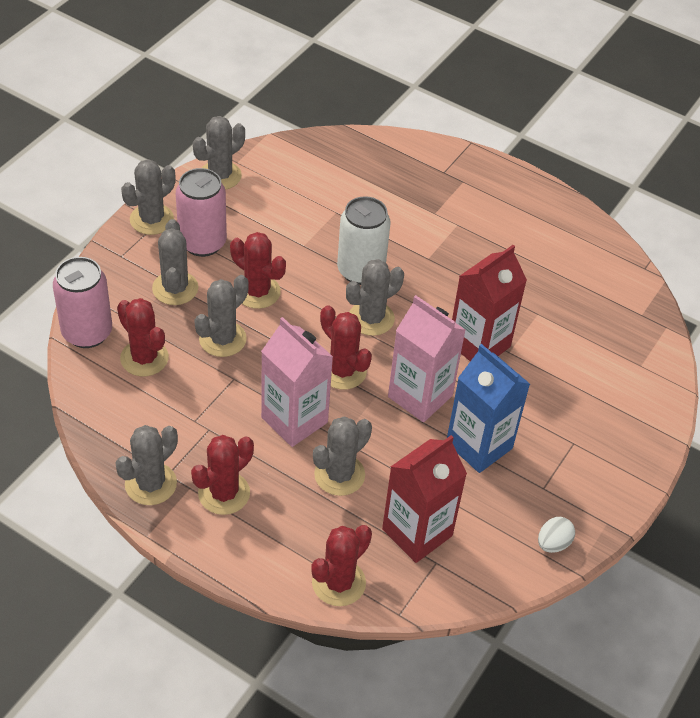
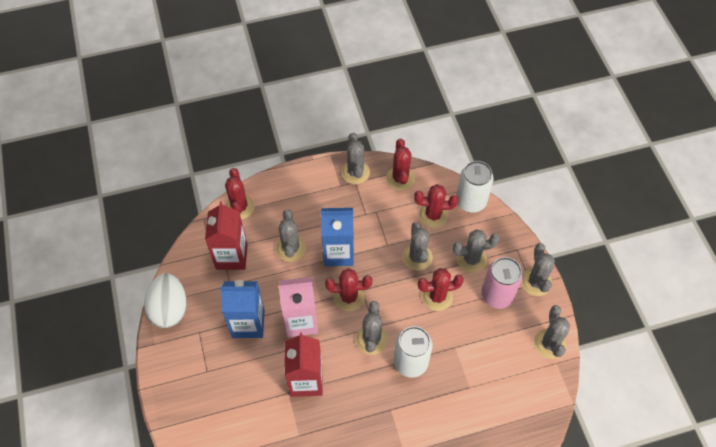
camera: 135 degrees right, 10 degrees up
(87, 332) = (471, 201): pink can -> white can
(175, 288) = (471, 259): grey cactus -> grey cactus turned 45 degrees counterclockwise
(224, 493) = (324, 196): red cactus -> red cactus (400, 178)
(294, 420) = (338, 253): pink carton -> blue carton
(553, 543) = (169, 309): white egg -> white egg, size x2.10

